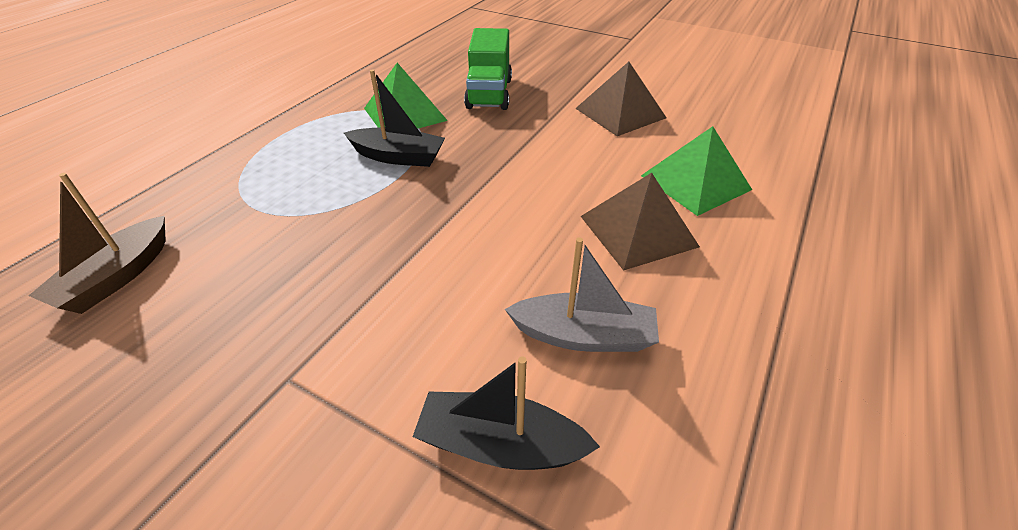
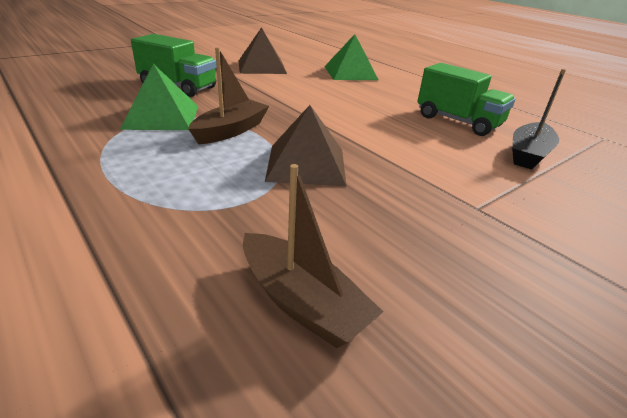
camera: 70 degrees left, 10 degrees down
(398, 157) = (231, 131): black boat -> brown boat
(583, 335) = (458, 121): grey boat -> green truck
(638, 231) = (382, 92): brown pyramid -> brown pyramid (306, 164)

